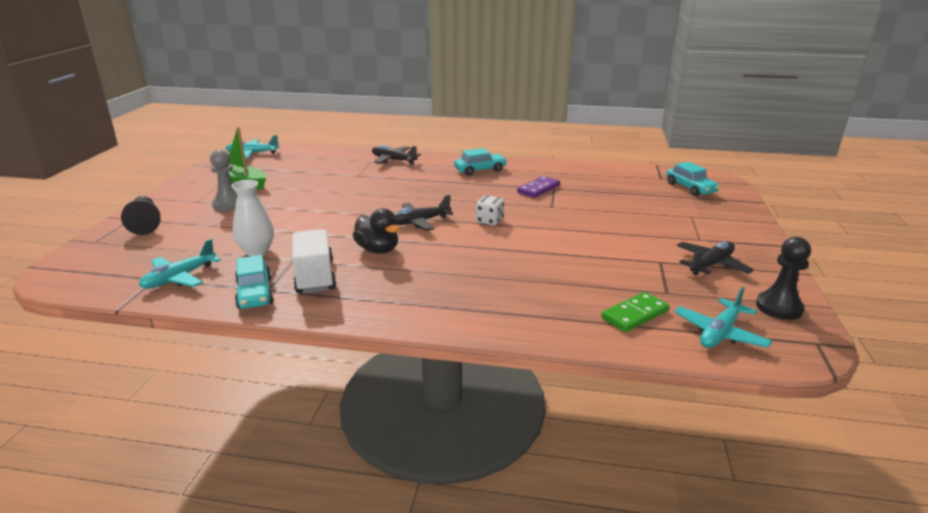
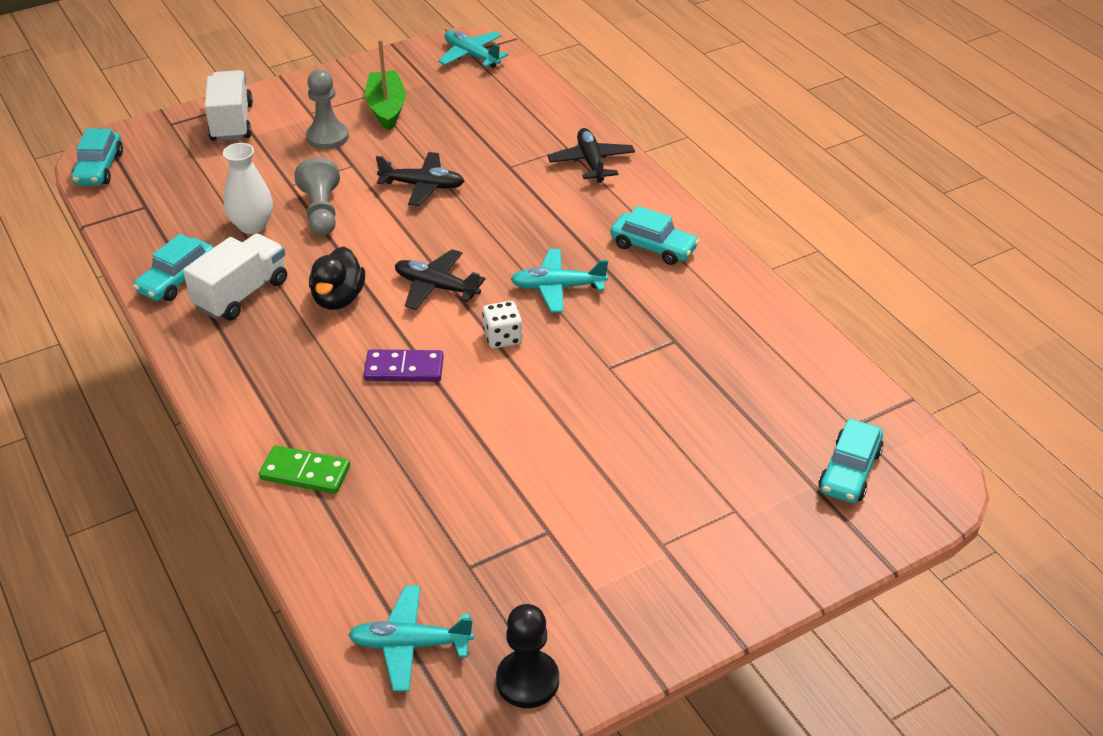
camera: 50 degrees right, 15 degrees up
(72, 281) = (99, 168): none -> turquoise car
(145, 224) = (232, 122): black pawn -> white truck
(179, 278) = (160, 219): turquoise plane -> turquoise plane (557, 287)
(290, 228) = (321, 212): none -> grey pawn
(538, 189) = (653, 328): purple domino -> purple domino (404, 369)
(635, 315) = (387, 559): green domino -> green domino (305, 473)
(711, 265) = (588, 581): black plane -> black plane (422, 186)

